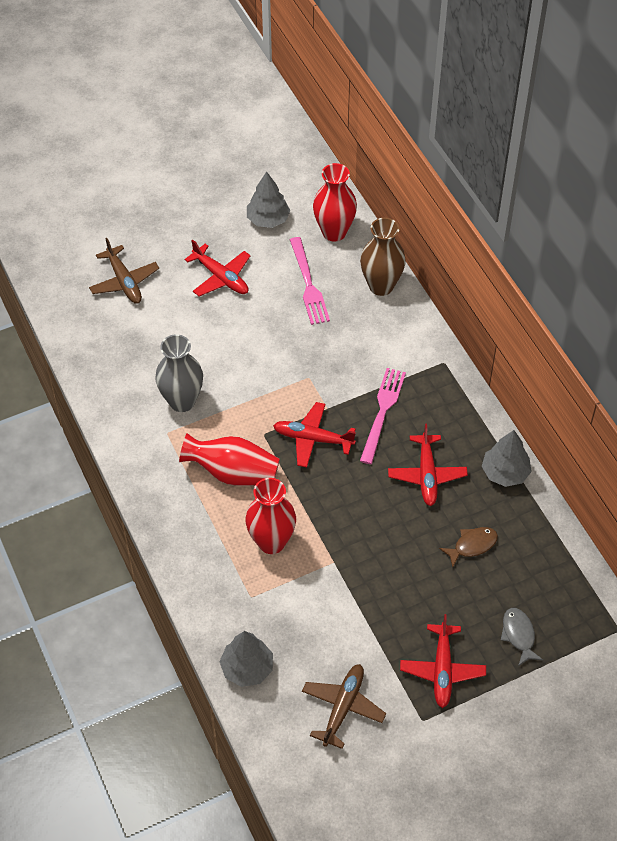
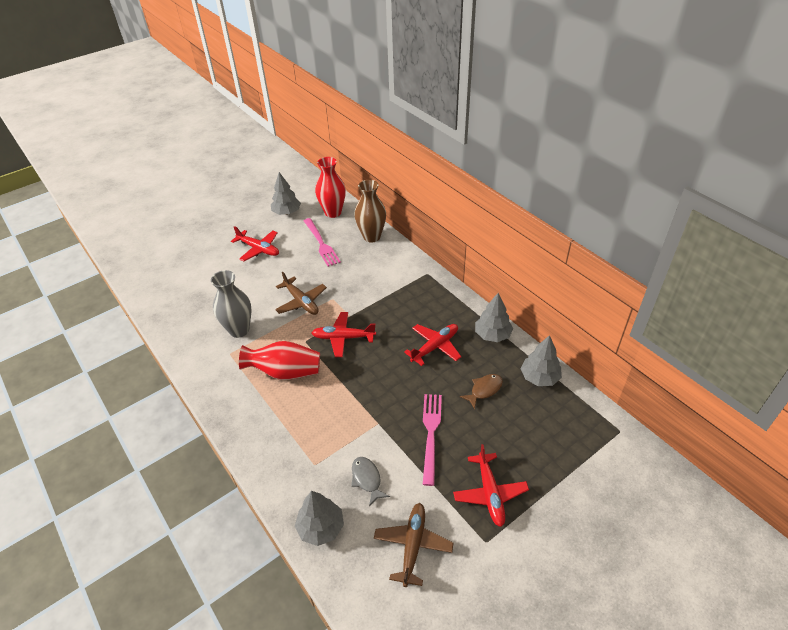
camera: 10 degrees left, 10 degrees down
(124, 281) = (189, 262): brown plane -> brown plane (301, 302)
(271, 542) = (324, 417): red vase -> none
(382, 411) = (391, 310): pink fork -> pink fork (431, 433)
(427, 475) = (435, 347): red plane -> red plane turned 120 degrees counterclockwise
(518, 635) = (543, 451): grey fish -> grey fish (367, 479)
(546, 543) = (539, 377): none -> grey tree

